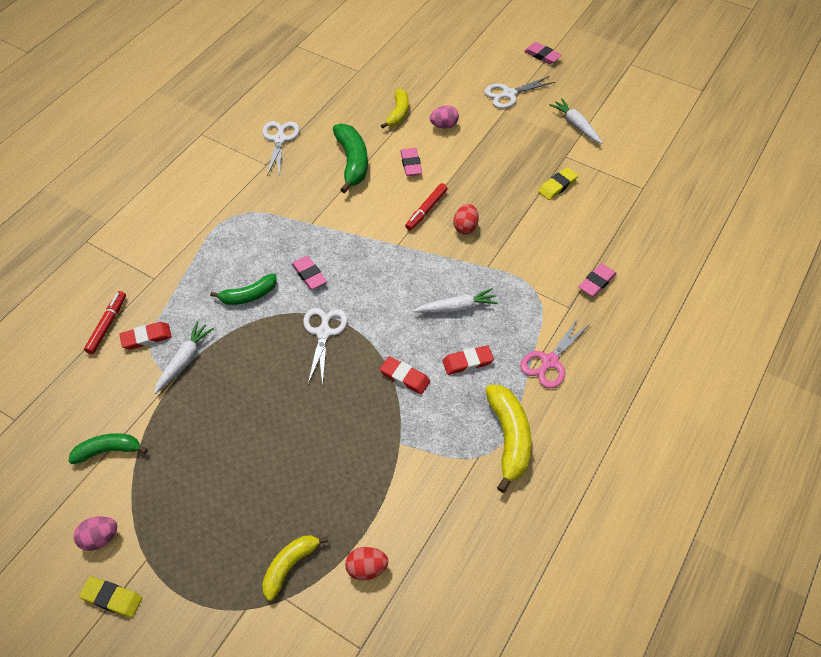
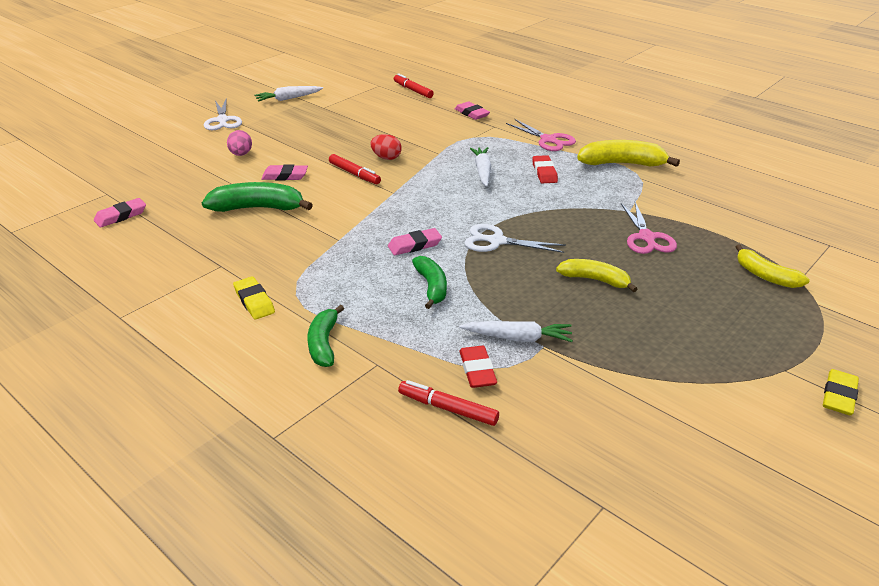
camera: 80 degrees left, 20 degrees down
(100, 538) = (769, 407): pink egg -> none
(108, 450) = (649, 403): green banana -> green banana (324, 344)
(184, 360) = (518, 338): white carrot -> white carrot turned 150 degrees clockwise
(280, 139) = (183, 253): white scissors -> none
(348, 458) = (646, 237): none -> pink scissors
(367, 568) = (756, 236): red egg -> none
(398, 113) = (201, 176): yellow banana -> yellow banana (595, 280)
(404, 377) = (557, 202): red eraser -> none
(542, 55) = (182, 100): pink eraser -> pink eraser (121, 216)
(557, 186) = (357, 114): yellow eraser -> yellow eraser (254, 301)
(641, 220) = (413, 90): none -> red marker

